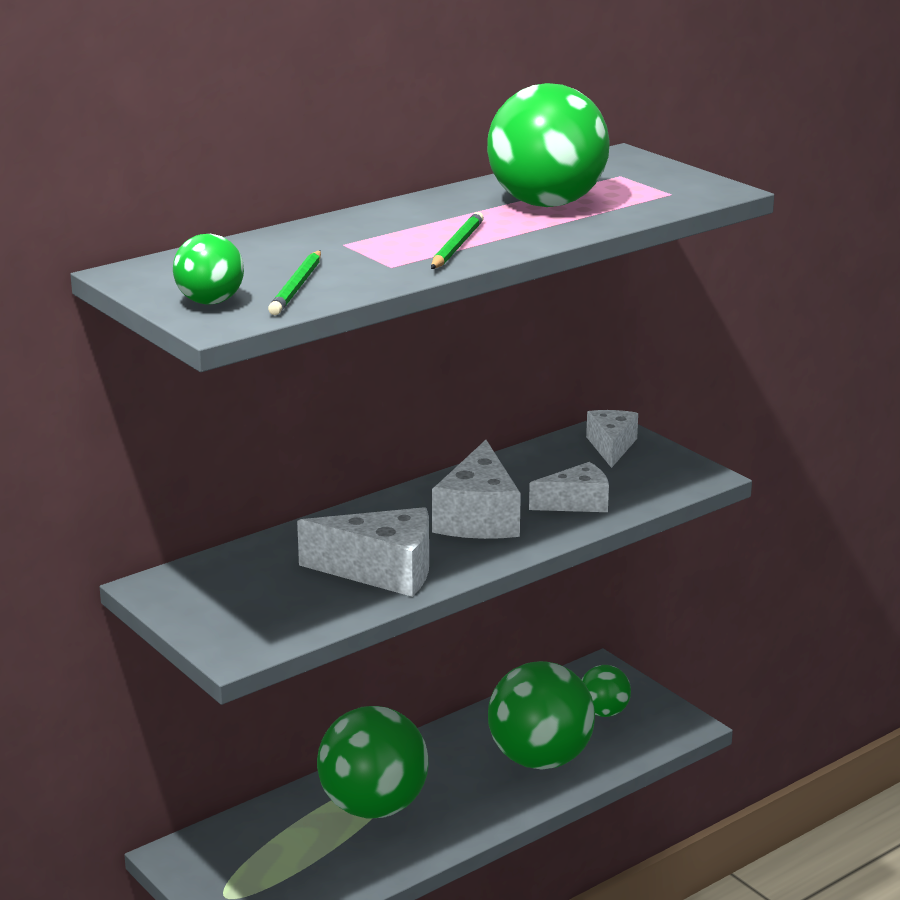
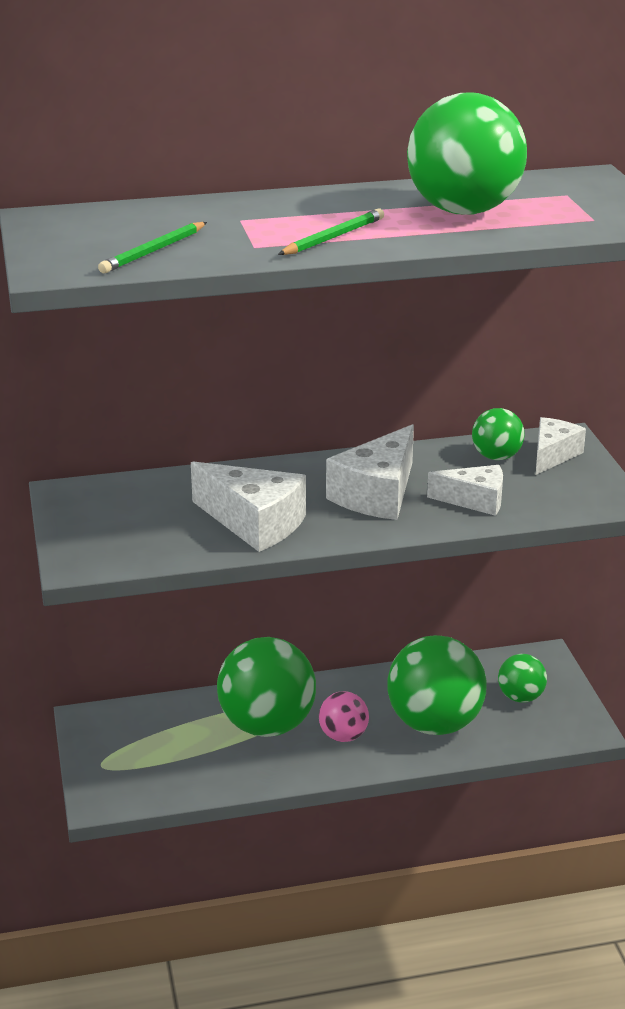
camera: 25 degrees right, 5 degrees up
(210, 302) = (68, 252): green ball -> green ball (496, 457)
(459, 796) = (343, 736): none -> pink ball

